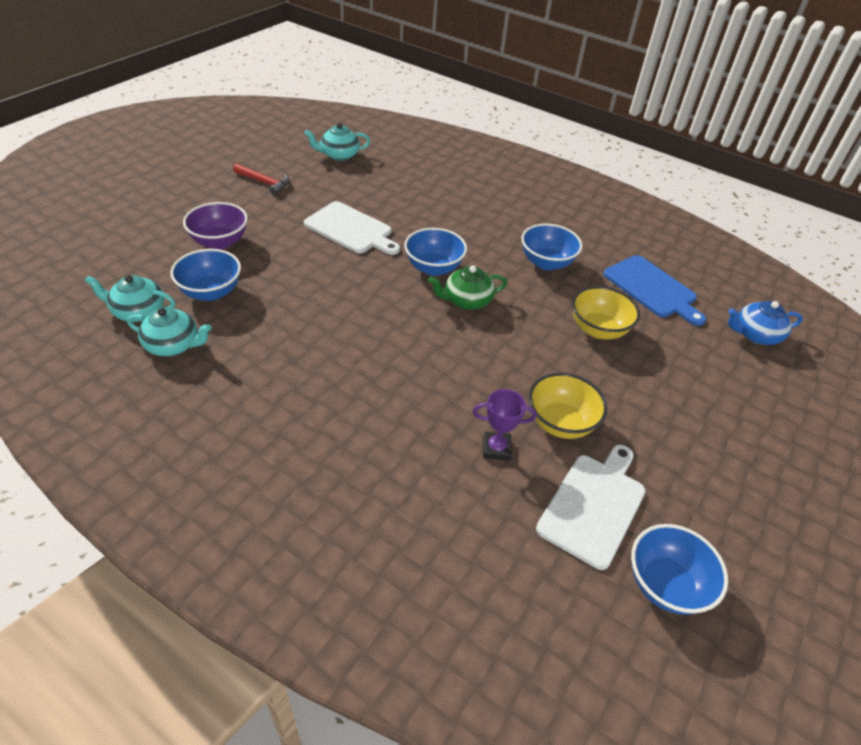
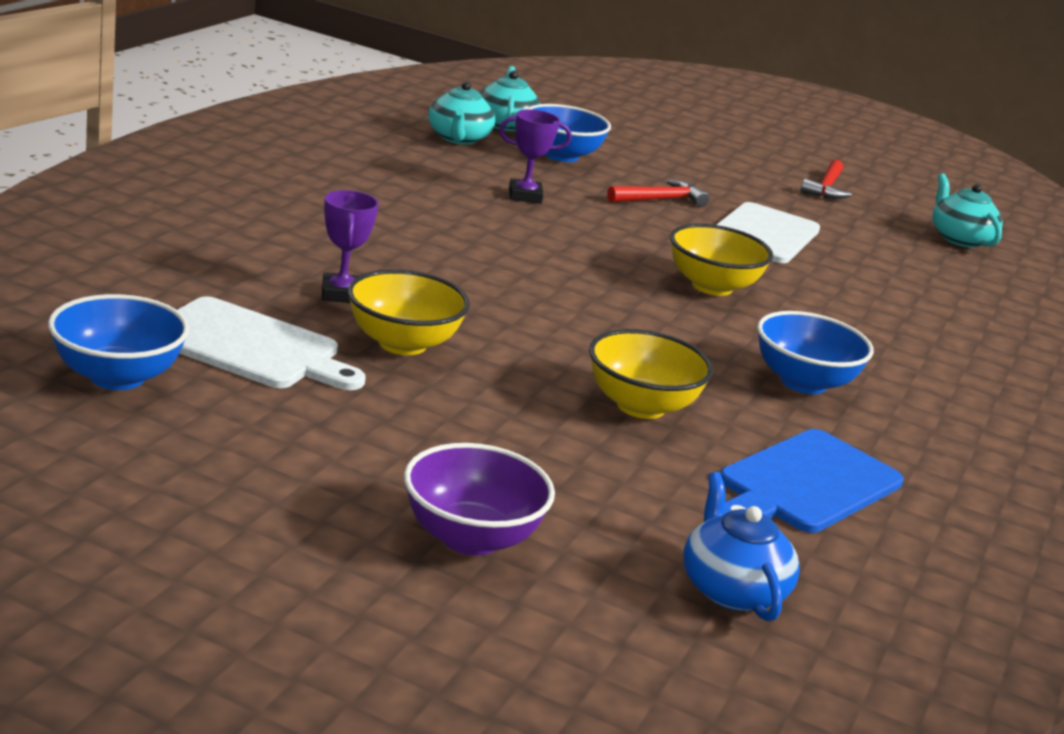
camera: 80 degrees right, 20 degrees down
(220, 242) = (664, 161): purple bowl -> purple bowl (470, 538)
(295, 260) = (660, 200): none -> red hammer
(298, 326) = (525, 196): none -> purple trophy
(433, 268) = (712, 286): blue bowl -> yellow bowl
(467, 300) = (647, 304): green teapot -> none

